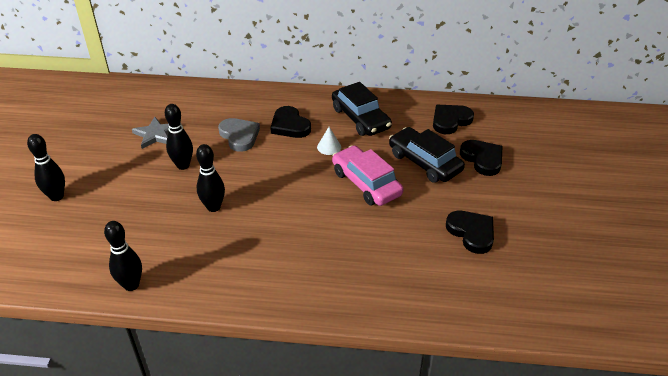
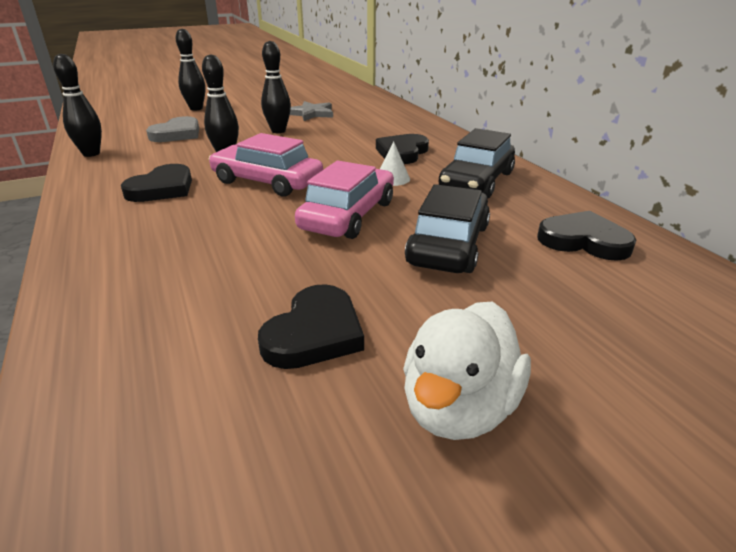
camera: 60 degrees right, 10 degrees down
(239, 136) = (351, 138): grey heart -> grey heart (177, 134)
(287, 200) = (267, 181): none -> pink car
(482, 159) = (533, 295): black heart -> black heart (162, 188)
(536, 211) = (459, 407): none -> white duck

